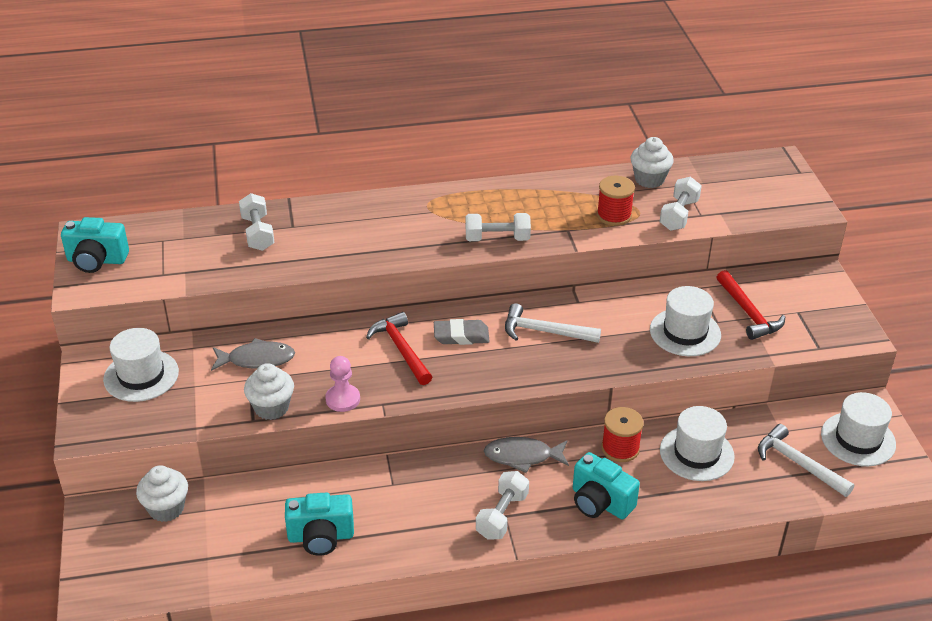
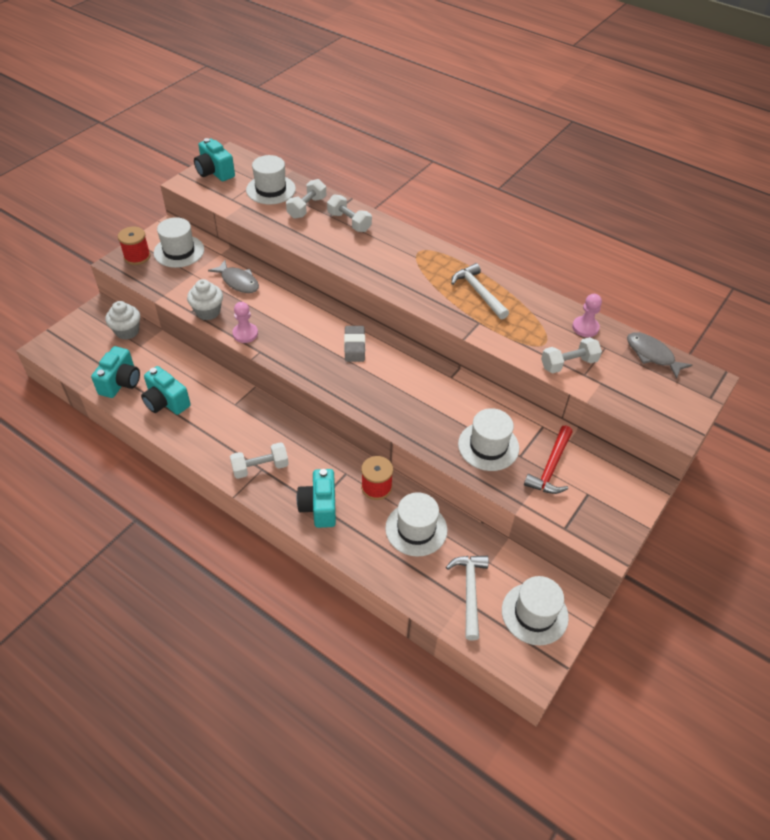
camera: 45 degrees right, 10 degrees up
(190, 240) = (271, 189): none -> white hat
(241, 558) = (120, 382): none -> turquoise camera
(401, 349) = (312, 329): red hammer -> none
(461, 336) = (354, 346): grey eraser -> grey eraser turned 45 degrees clockwise
(497, 238) = (428, 298): white dumbbell -> white dumbbell (349, 222)
(522, 456) = (318, 445): grey fish -> grey fish (652, 355)
(544, 332) = (403, 379): white hammer -> white hammer (478, 292)
(614, 215) = (523, 334): red spool -> red spool (137, 256)
(649, 179) = (585, 327): white cupcake -> pink pawn

